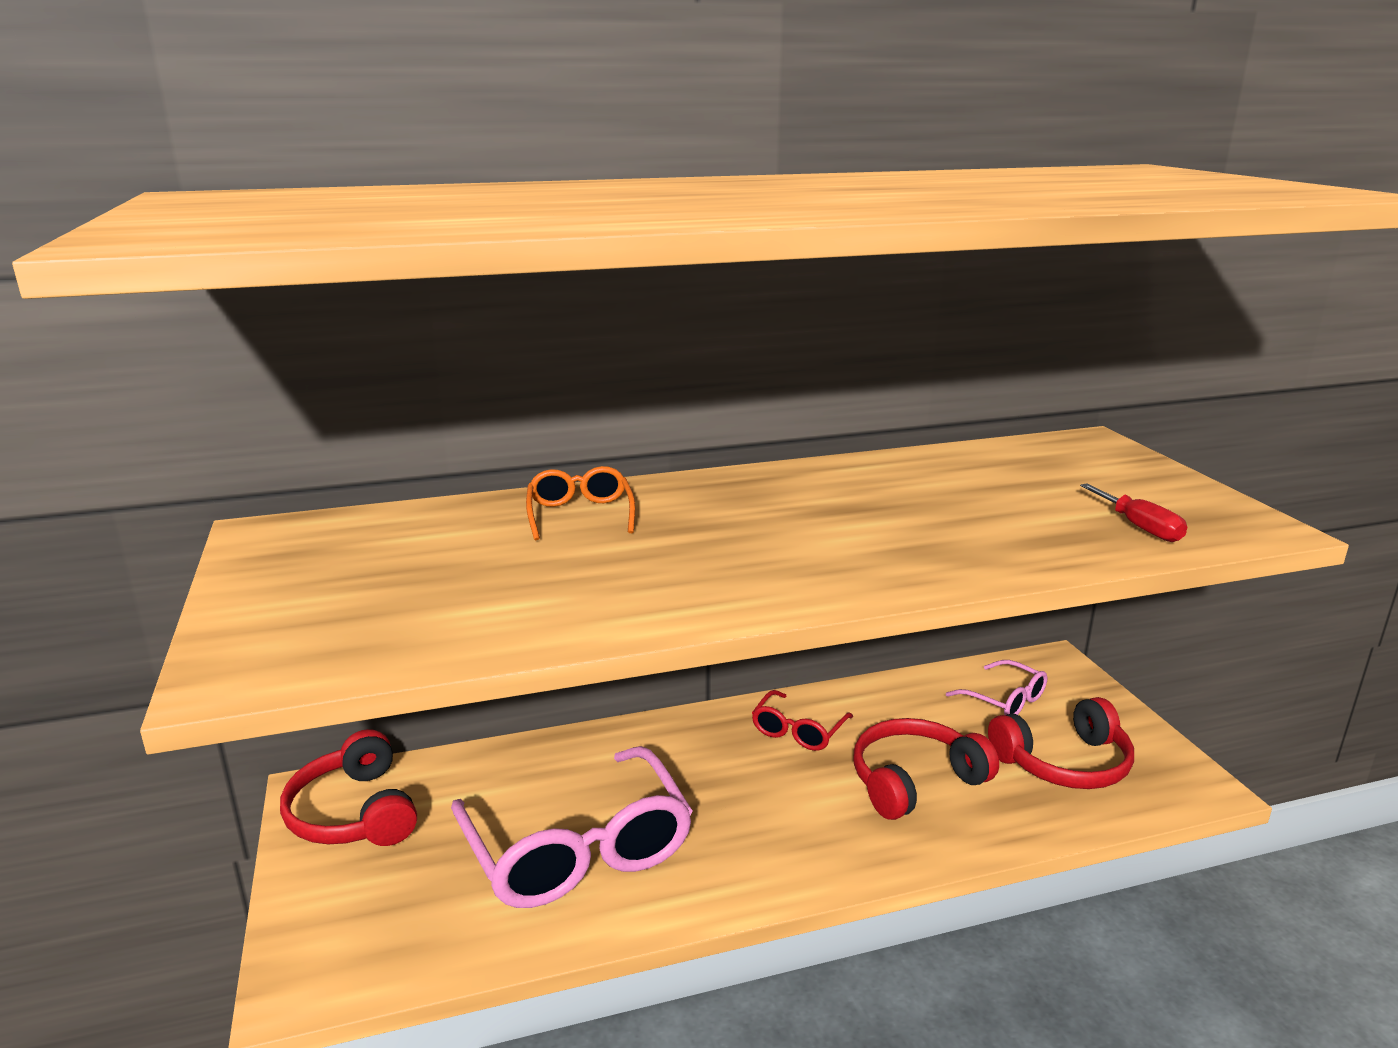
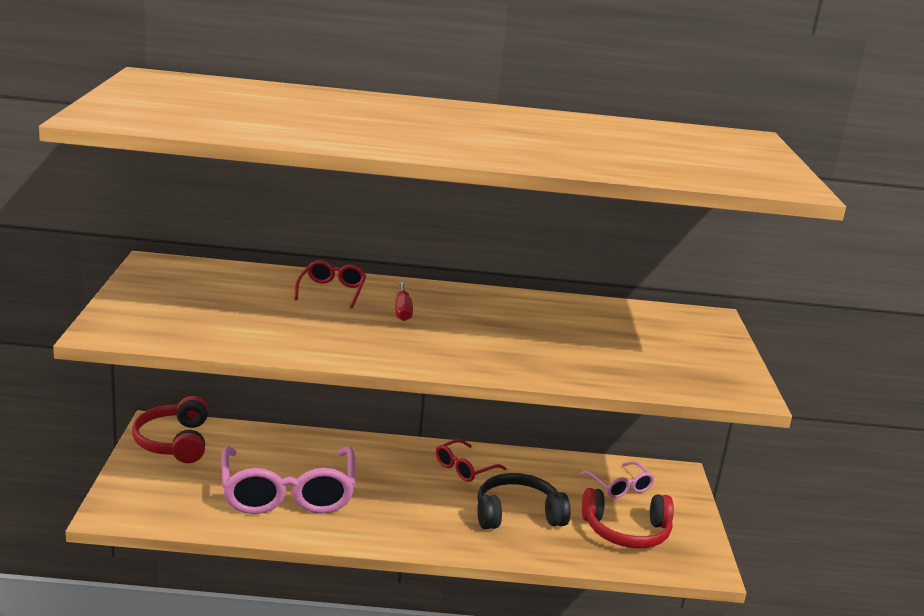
camera: 15 degrees right, 0 degrees up
(580, 514) = (331, 291): orange glasses -> red glasses
(914, 781) = (517, 514): red headphones -> black headphones
(1139, 527) = (665, 375): red screwdriver -> red screwdriver (402, 311)

